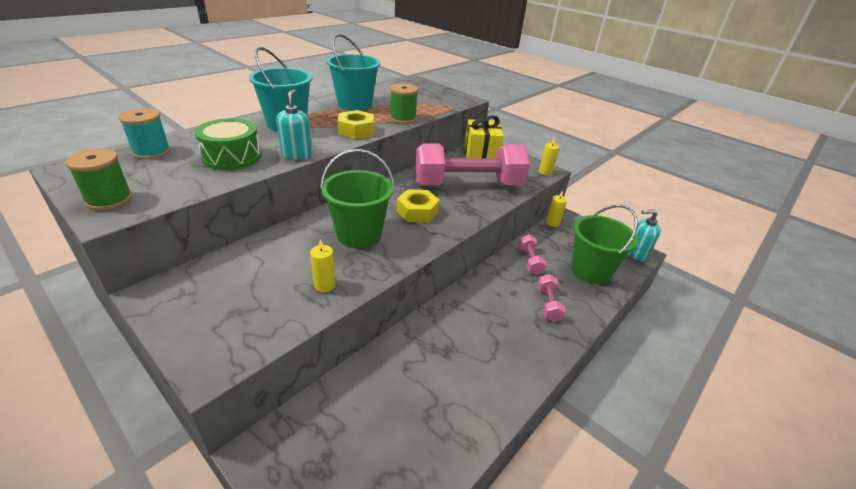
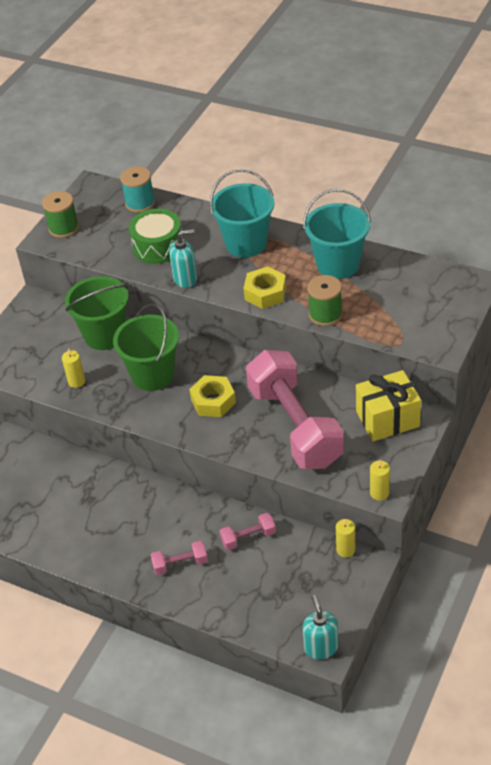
camera: 80 degrees right, 10 degrees up
(590, 271) = (258, 598): green bucket -> green bucket (105, 335)

